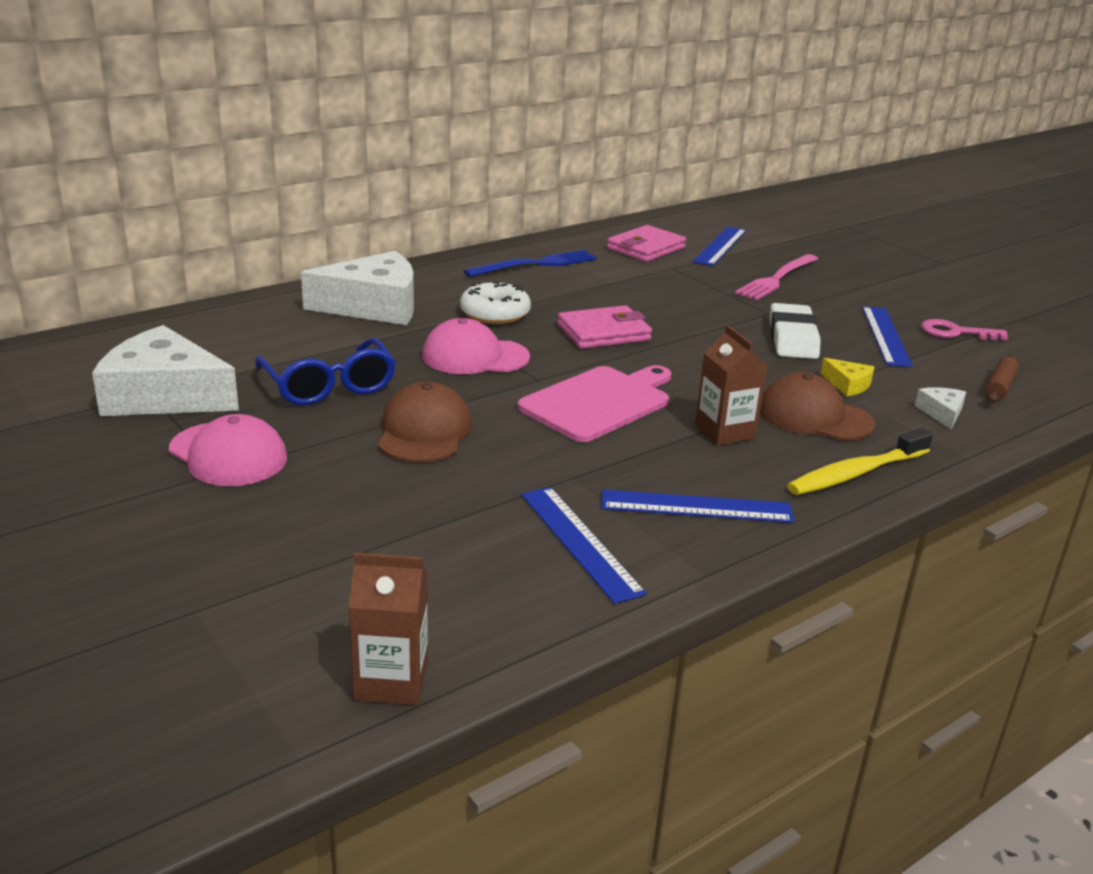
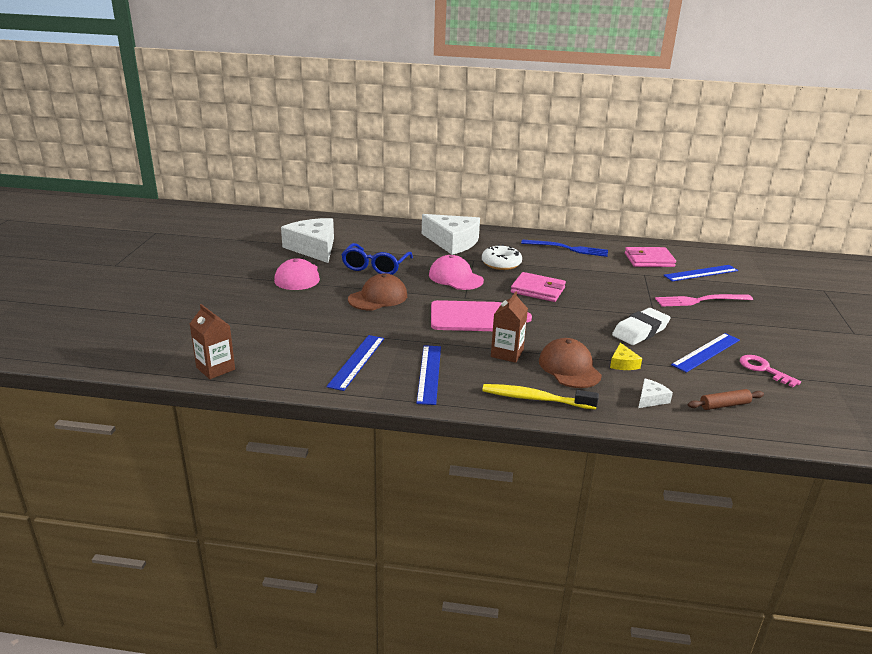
camera: 45 degrees right, 0 degrees up
(696, 507) = (429, 374): blue ruler -> blue ruler turned 45 degrees clockwise

